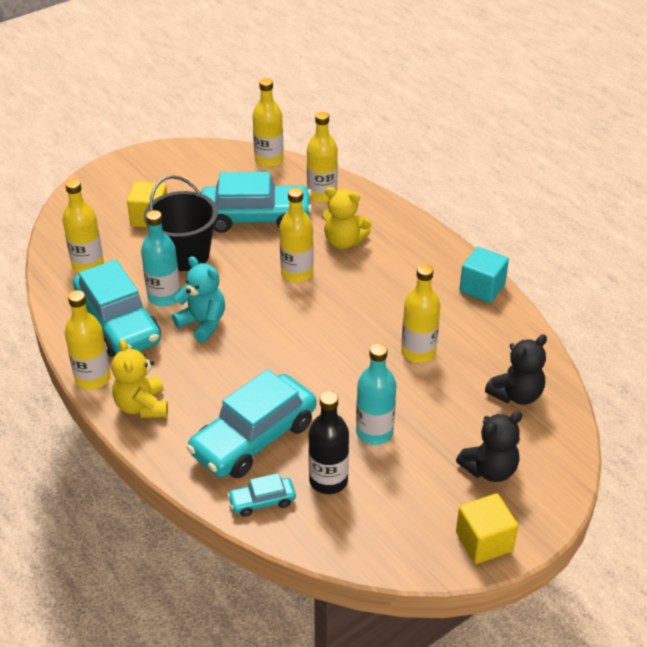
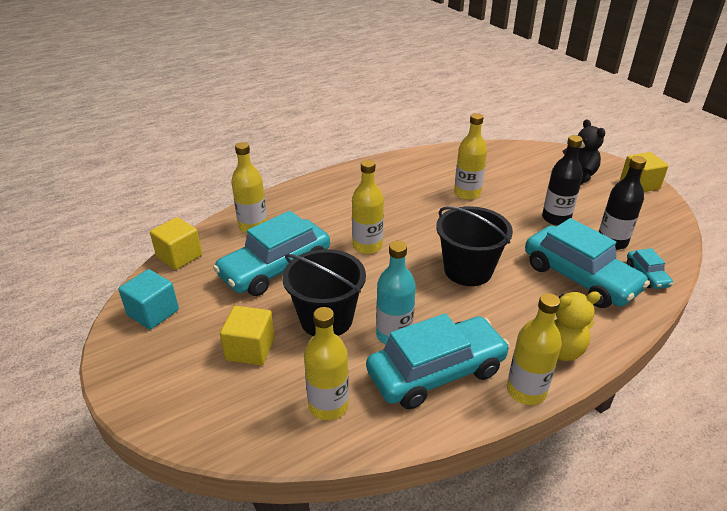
camera: 85 degrees left, 5 degrees down
(202, 323) = (436, 307): turquoise teddy bear -> none
(255, 218) = (275, 268): turquoise car -> turquoise car turned 135 degrees counterclockwise
(261, 348) = (468, 270): none -> black bucket
(269, 160) = (179, 256): yellow bottle -> yellow cube
(344, 242) = (327, 218): yellow teddy bear -> none
(374, 432) = (556, 218): turquoise bottle -> black bottle
(482, 288) = (395, 162): turquoise cube -> turquoise cube (153, 312)
(516, 395) = (505, 161): black teddy bear -> none

